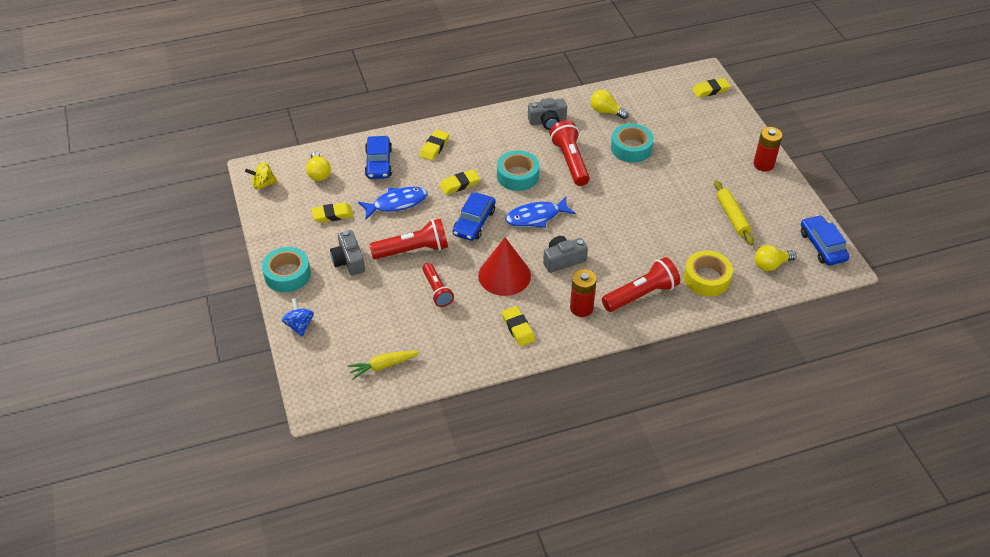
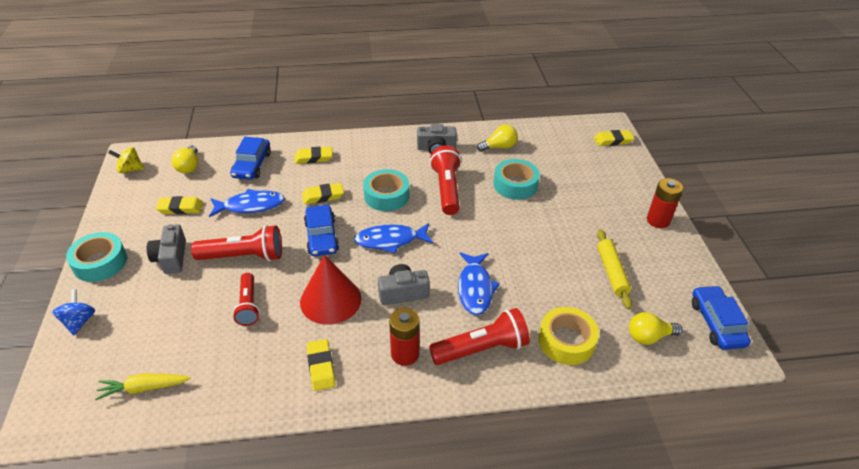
camera: 10 degrees right, 5 degrees down
(434, 147) = (313, 158): yellow eraser -> yellow eraser turned 45 degrees clockwise
(474, 222) = (321, 237): blue car -> blue car turned 45 degrees counterclockwise
(606, 111) = (499, 147): yellow light bulb -> yellow light bulb turned 120 degrees clockwise
(622, 247) = (475, 288): none -> blue fish

